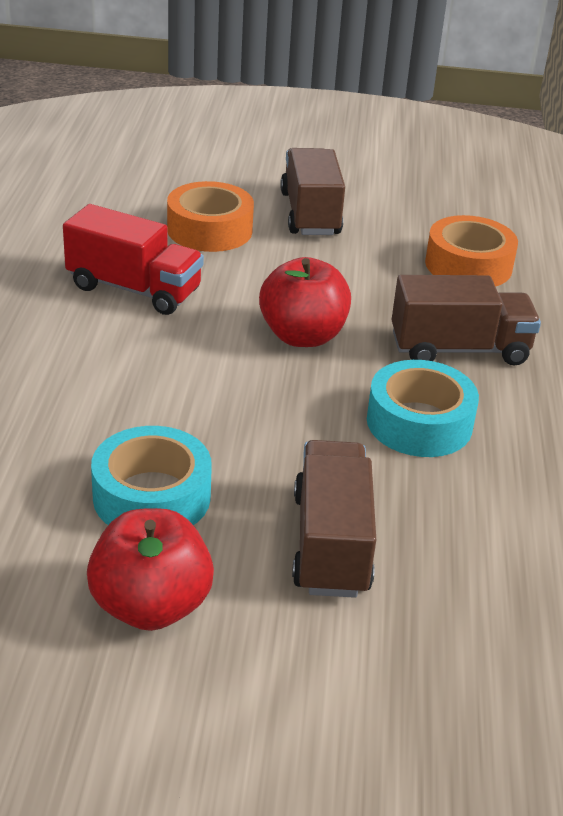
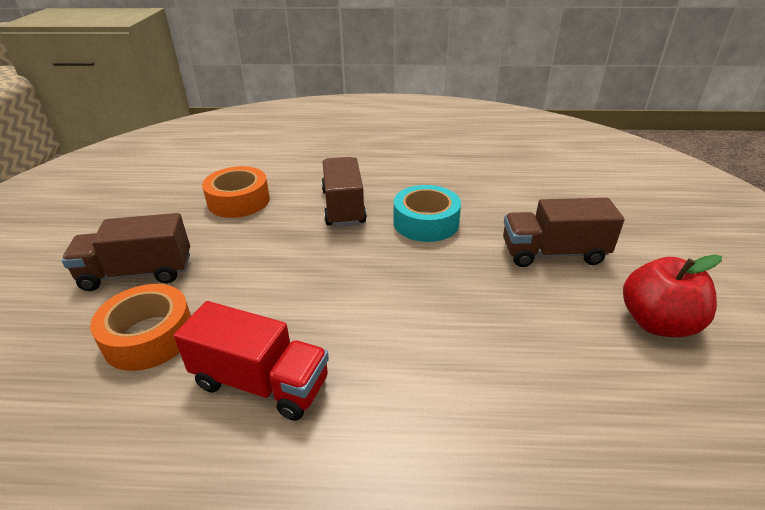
camera: 90 degrees left, 0 degrees up
(134, 289) = (261, 382): red truck -> red truck turned 90 degrees clockwise
(152, 496) = (555, 334): turquoise tape -> none
(302, 336) = (335, 271): red apple -> none

